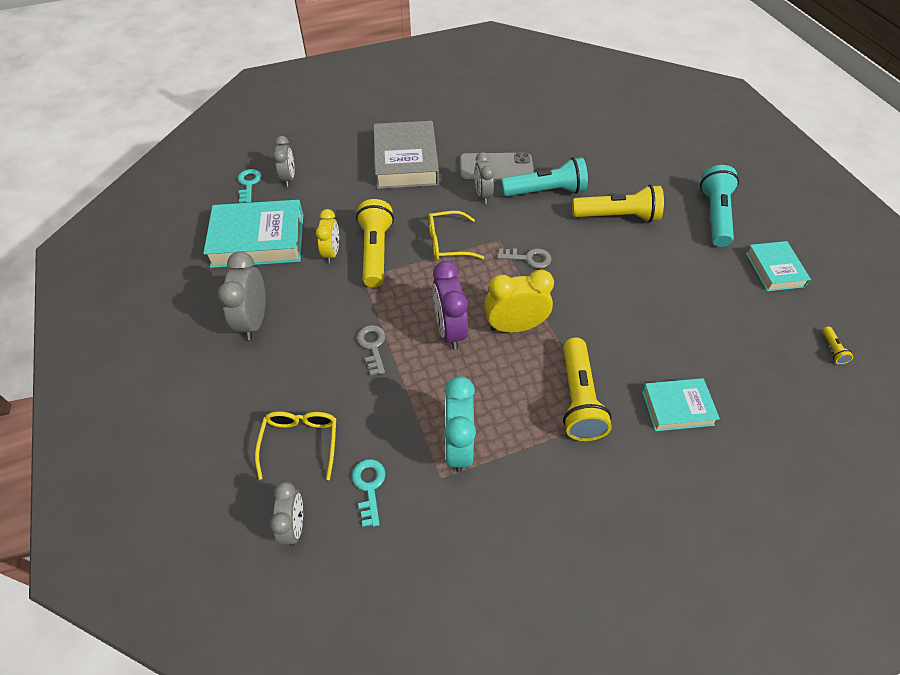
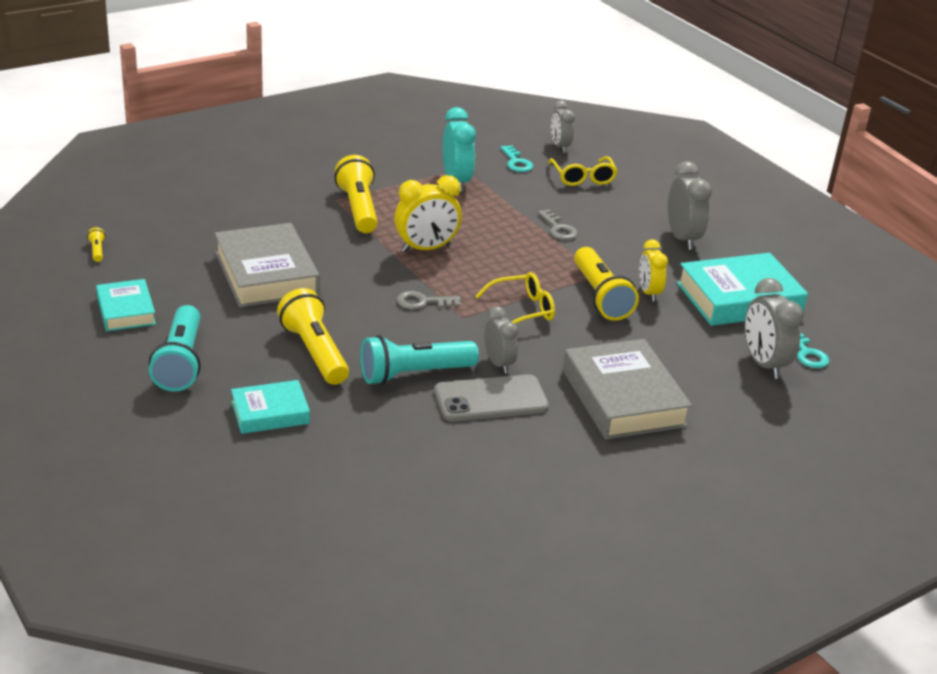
camera: 165 degrees right, 20 degrees down
(289, 178) = (763, 364): grey clock -> grey clock, size x1.52
(449, 330) = (490, 243): purple clock -> none
(617, 216) = (314, 352): yellow flashlight -> yellow flashlight turned 75 degrees clockwise
(665, 304) = (266, 274): none -> grey book
(677, 407) = (268, 208): turquoise book -> turquoise book (270, 412)

